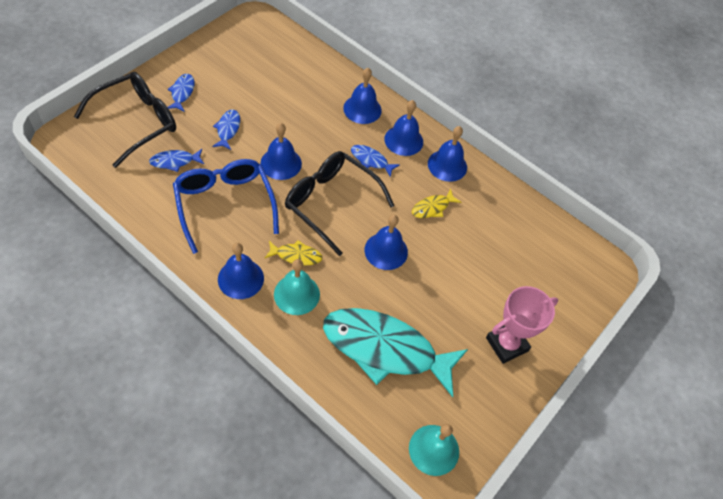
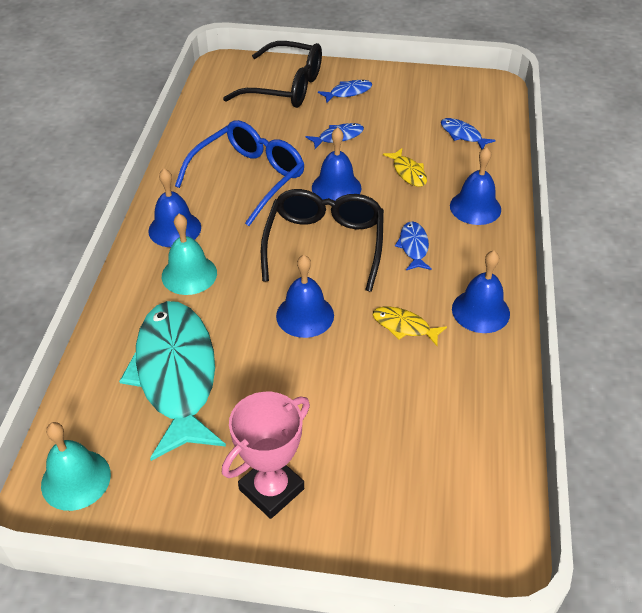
camera: 65 degrees right, 10 degrees down
(175, 161) = (266, 127): blue fish -> blue fish (462, 135)
(296, 255) = (235, 252): yellow fish -> yellow fish (408, 172)
(403, 140) = (472, 258): blue bell -> none
(506, 344) = (271, 489): pink trophy -> pink trophy turned 75 degrees counterclockwise

